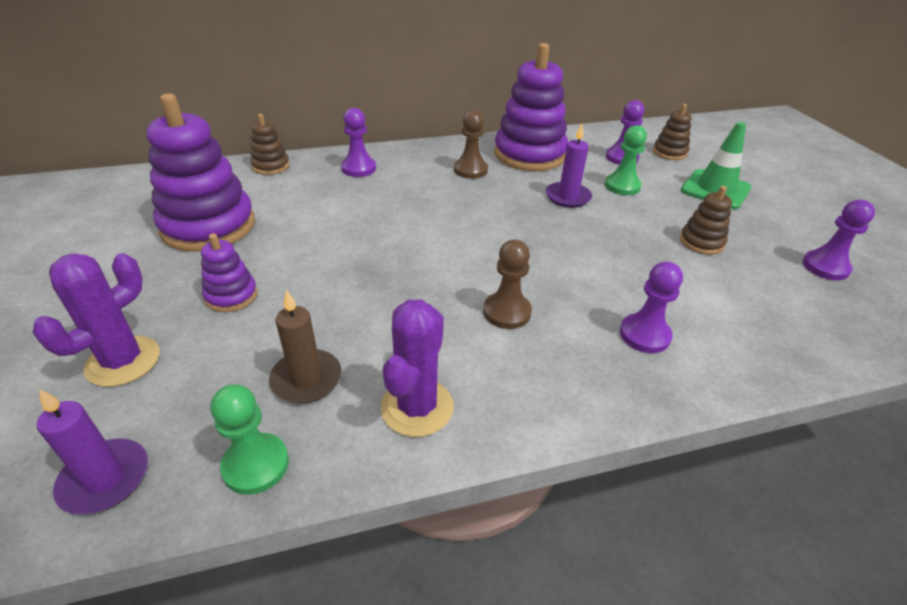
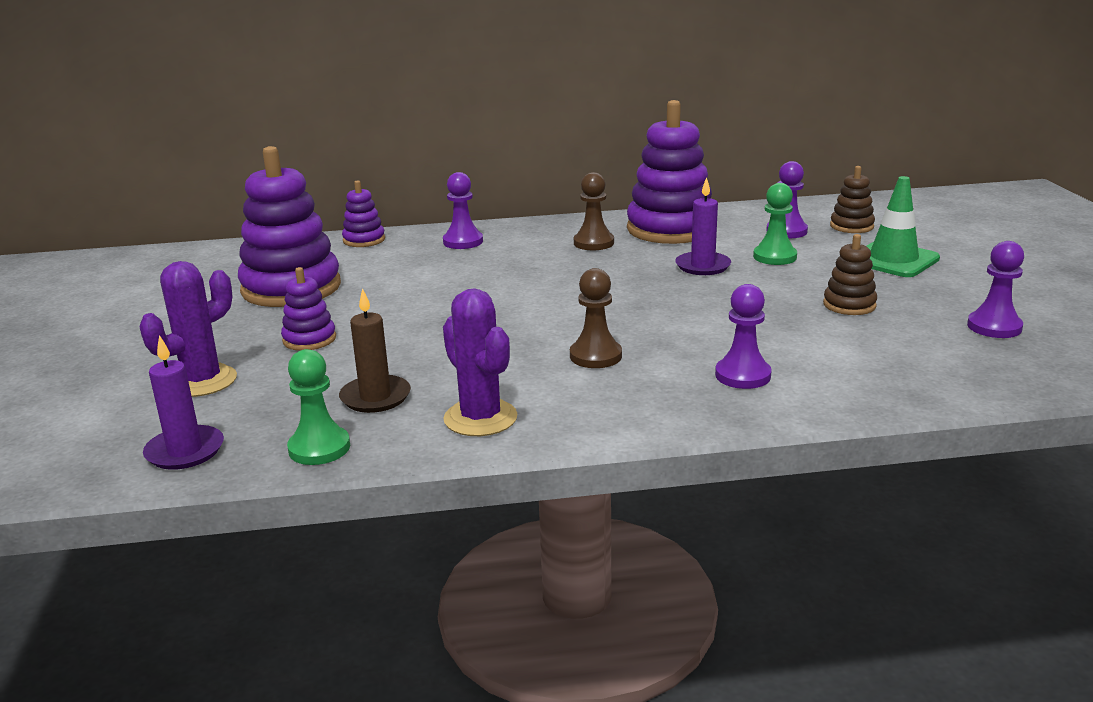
camera: 10 degrees right, 15 degrees down
(270, 166) = (364, 240): brown stacking toy -> purple stacking toy
(417, 407) = (480, 418): purple cactus -> purple cactus turned 60 degrees counterclockwise

